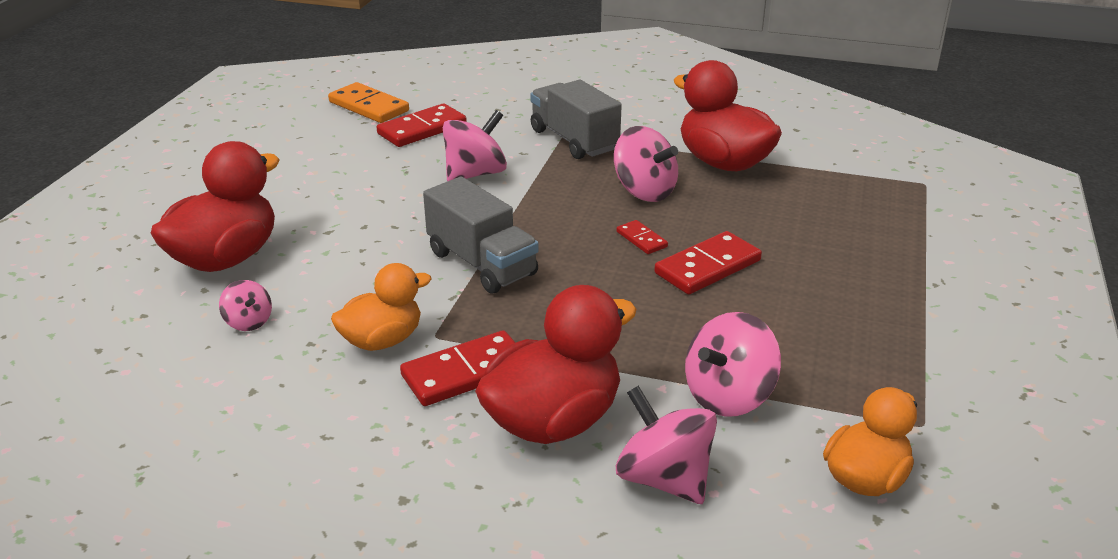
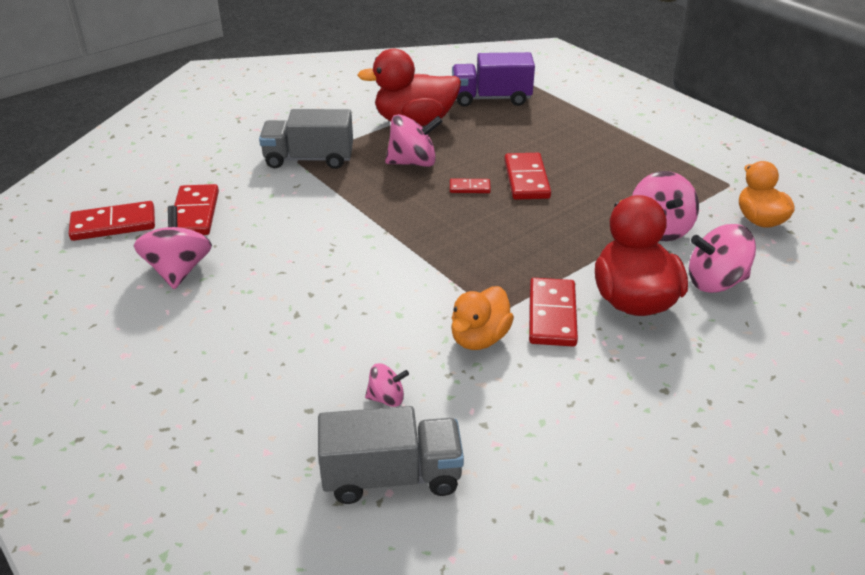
camera: 55 degrees left, 5 degrees up
(226, 258) = (273, 383): red duck -> none
(368, 107) = (113, 224): orange domino -> red domino
(382, 340) = (479, 338): orange duck -> orange duck turned 150 degrees counterclockwise
(475, 174) = (300, 216): pink spinning top -> pink spinning top (178, 270)
(481, 263) = (427, 260): grey truck -> grey truck (392, 476)
(846, 185) = (491, 98): none -> purple truck

